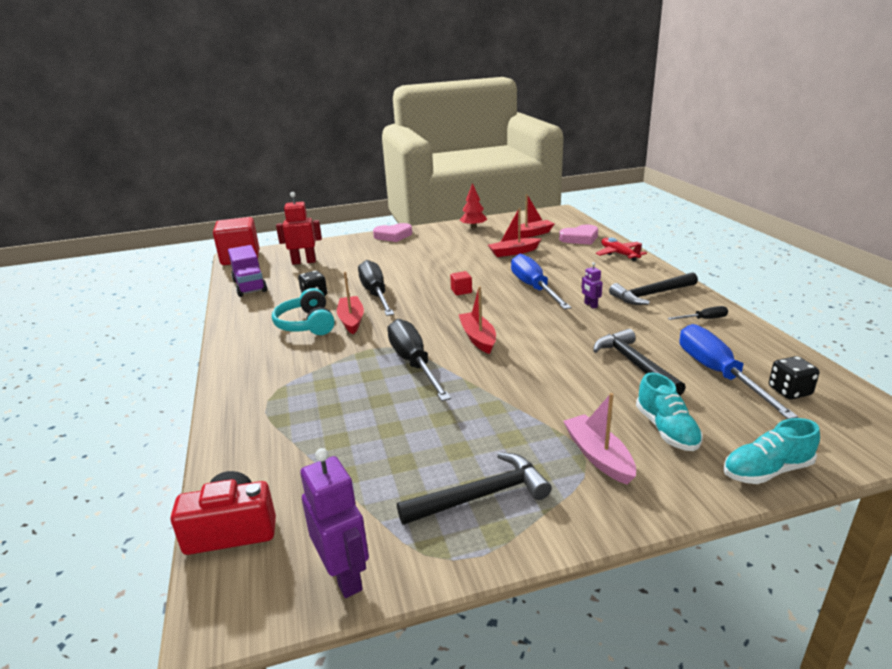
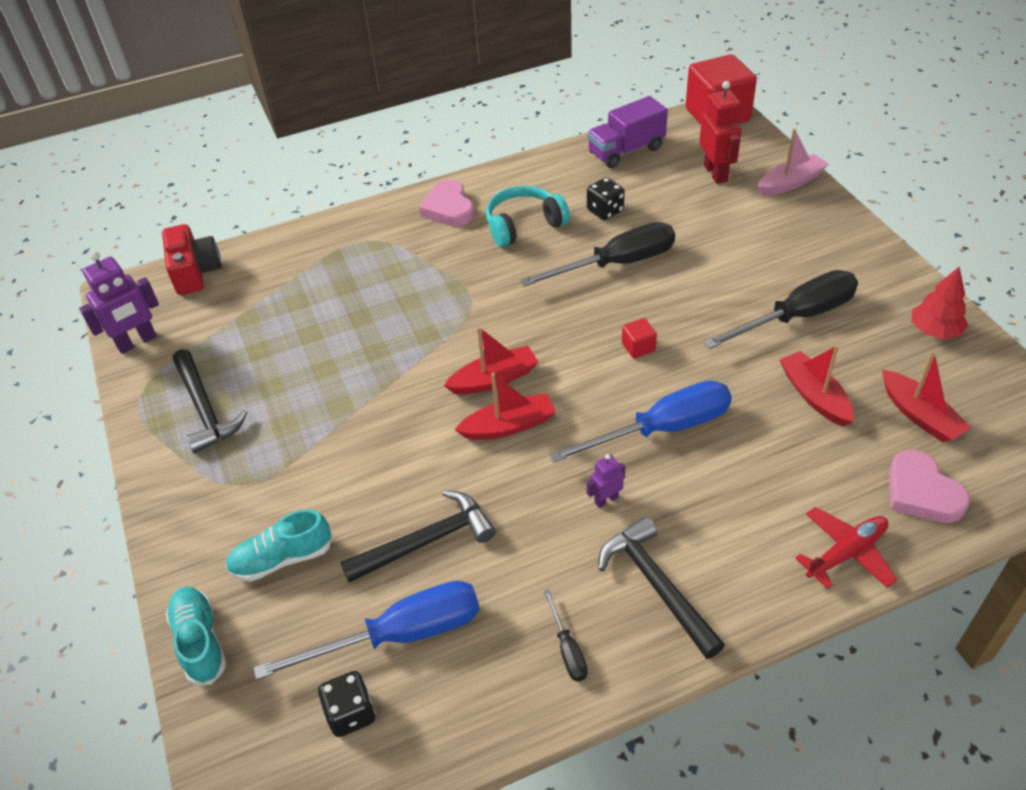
camera: 85 degrees right, 20 degrees up
(351, 320) = (537, 258): red boat -> red boat (508, 426)
(393, 236) = (852, 239): pink heart -> pink heart (449, 208)
(414, 363) = (432, 330): black screwdriver -> black screwdriver (796, 317)
(598, 456) = (245, 494): pink boat -> pink boat (790, 183)

